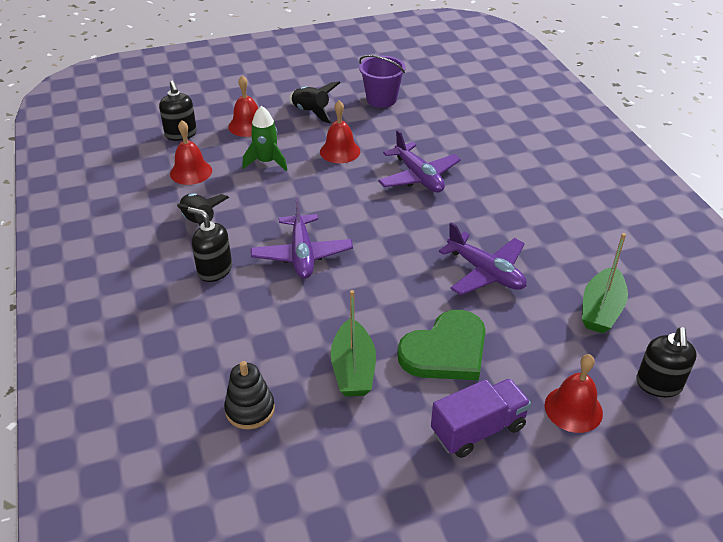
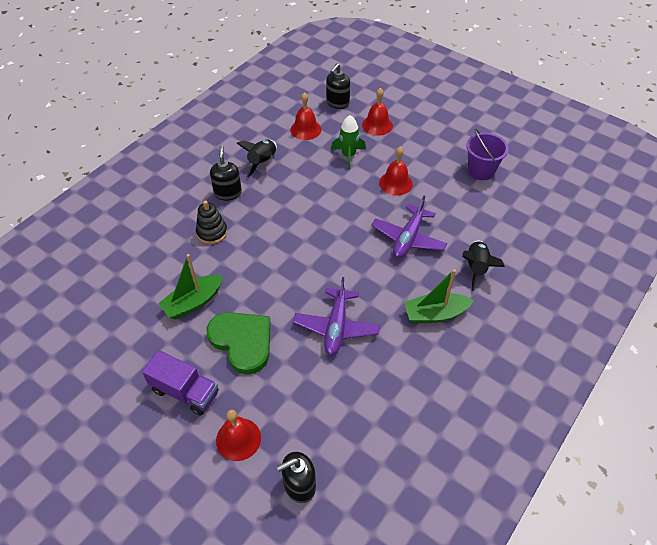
camera: 55 degrees right, 10 degrees up
(250, 409) = (131, 273): black stacking toy -> black stacking toy (212, 232)
(302, 254) = (274, 223): purple plane -> none
(311, 112) = (425, 145): black rocket -> black rocket (476, 268)
(446, 351) = (242, 341): green heart -> green heart turned 150 degrees counterclockwise
(601, 309) = (353, 415): green boat -> green boat (435, 314)

